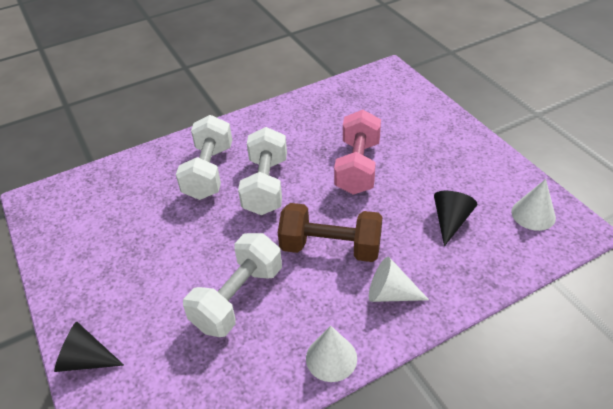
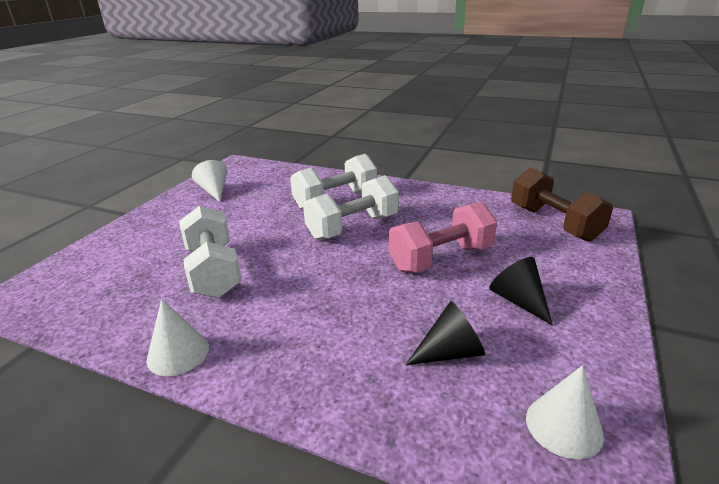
camera: 50 degrees right, 15 degrees down
(86, 360) = (108, 240): black cone -> black cone (518, 300)
(238, 298) = (213, 271): white dumbbell -> white dumbbell turned 75 degrees clockwise
(330, 247) = (318, 290): brown dumbbell -> brown dumbbell (554, 223)
(390, 294) = (294, 355): white cone -> white cone (214, 191)

